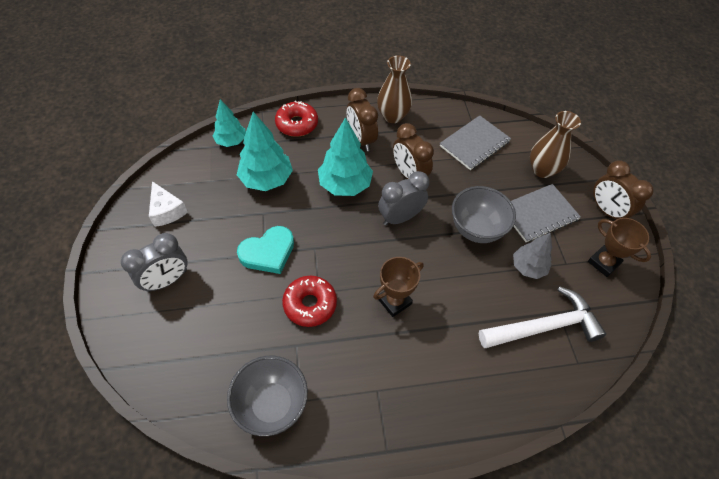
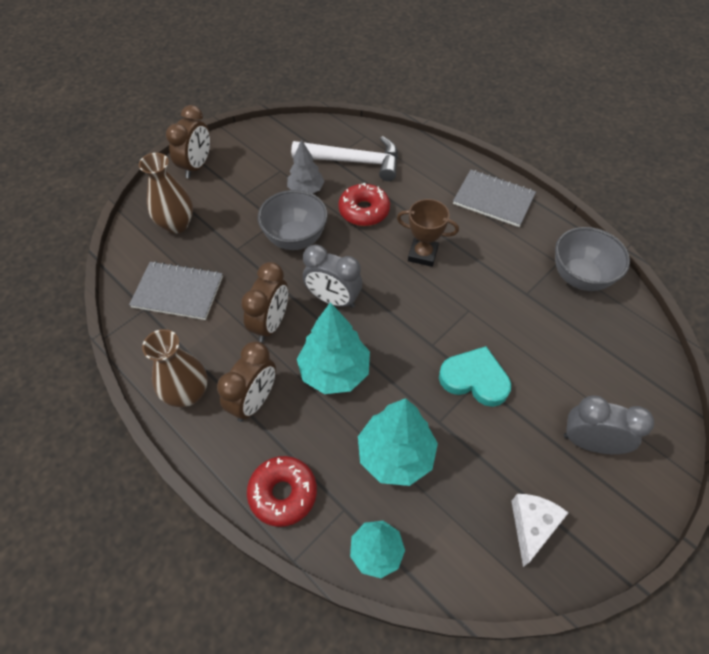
camera: 125 degrees left, 0 degrees up
(310, 304) = (486, 308): red donut -> red donut (364, 211)
(538, 214) = (239, 205): grey notebook -> grey notebook (493, 199)
(544, 326) = (353, 161): white hammer -> white hammer turned 150 degrees clockwise
(603, 262) = (259, 151): brown trophy -> none

